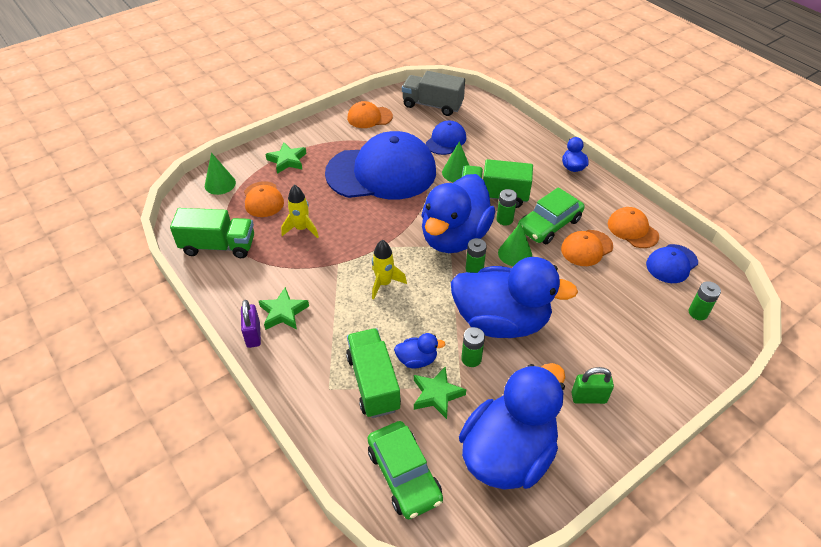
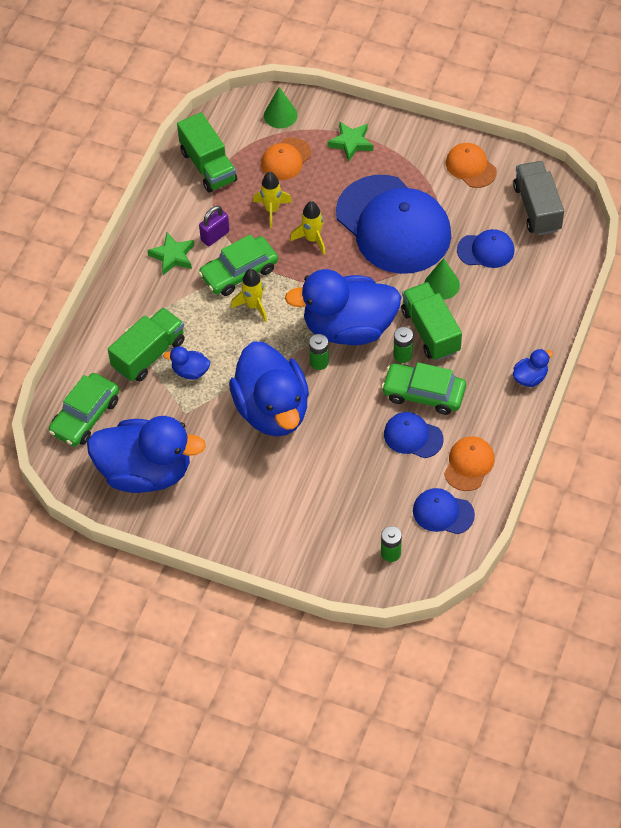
camera: 60 degrees right, 10 degrees up
(253, 335) = (137, 251): purple padlock -> purple padlock (215, 236)
(342, 277) = (239, 272): none -> green car
(352, 219) = (312, 239): none -> yellow rocket
(417, 360) = (190, 371): blue duck -> blue duck turned 135 degrees clockwise
(436, 394) = (166, 401): green star -> none
(471, 359) = (217, 407): green battery -> none
(515, 253) = (362, 383): green cone -> none
(586, 248) = (413, 436): orange cap -> blue cap
(588, 397) = (235, 504): green padlock -> none

